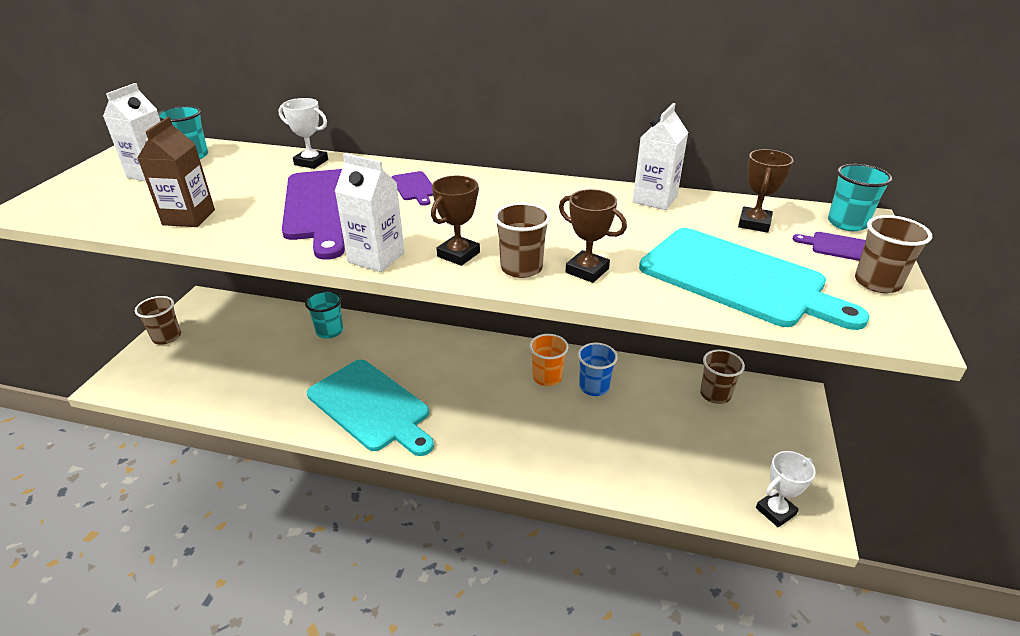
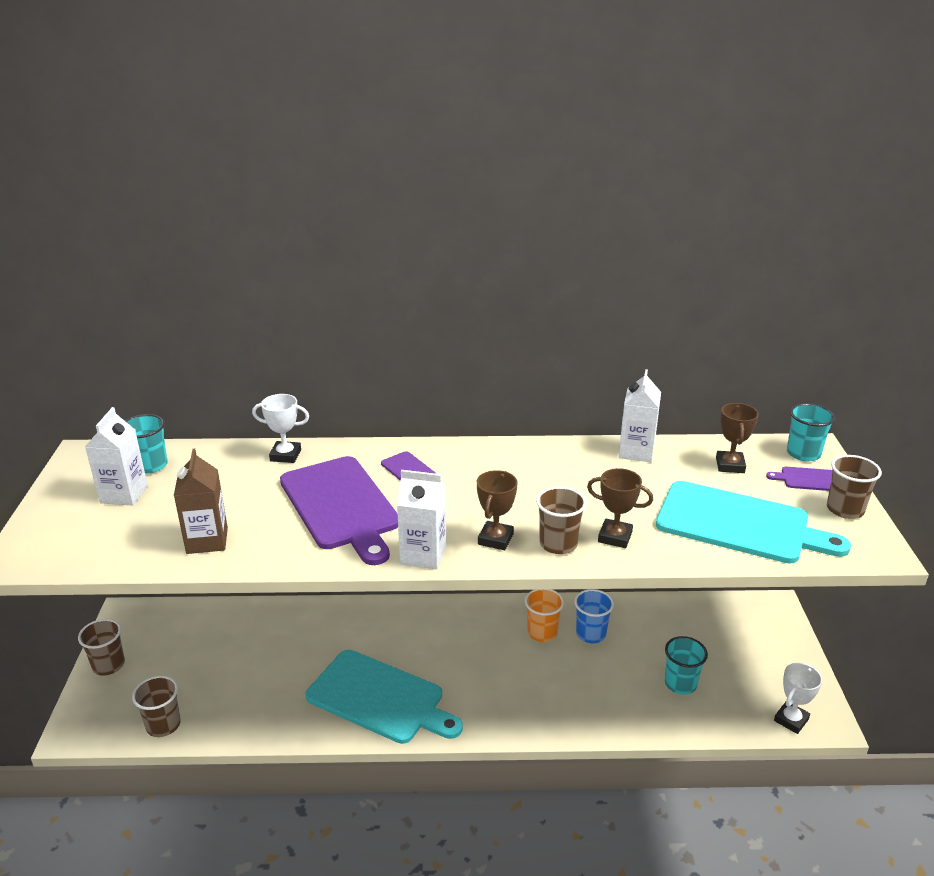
camera: 15 degrees left, 5 degrees down
(329, 331) = (293, 624): turquoise cup -> turquoise cup (680, 683)
(715, 394) = (704, 619): brown cup -> brown cup (163, 725)

